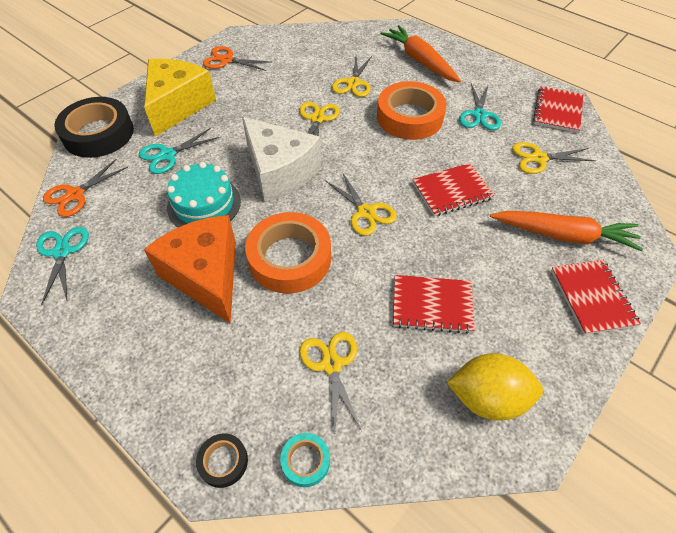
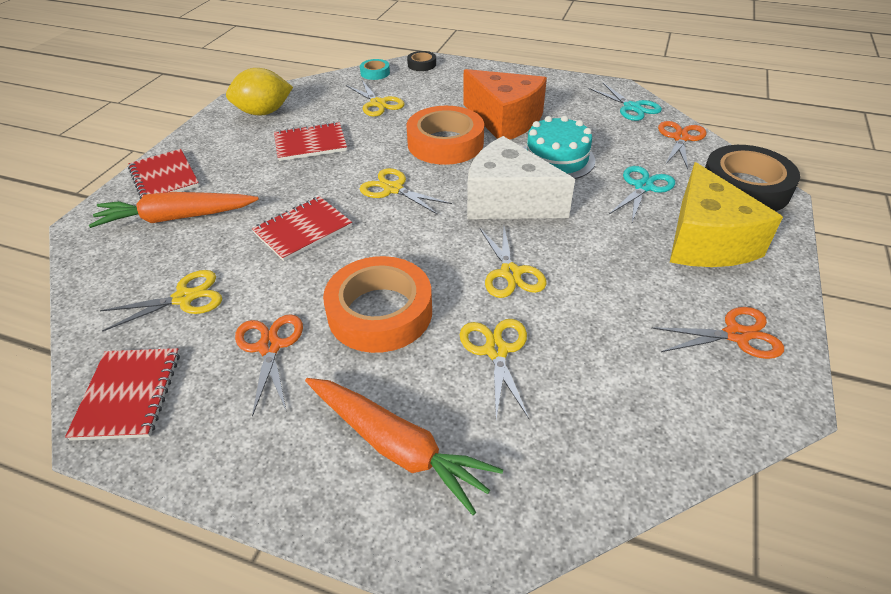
camera: 160 degrees right, 10 degrees down
(479, 115) = (270, 346): turquoise scissors -> orange scissors

